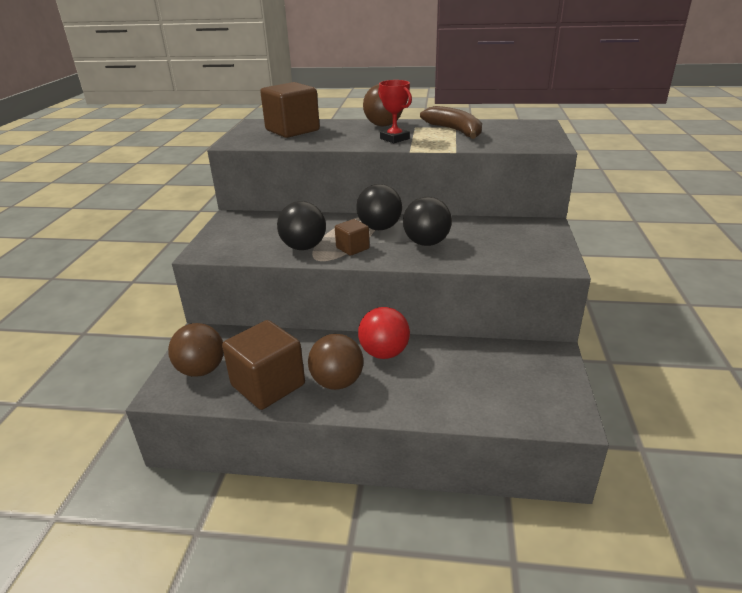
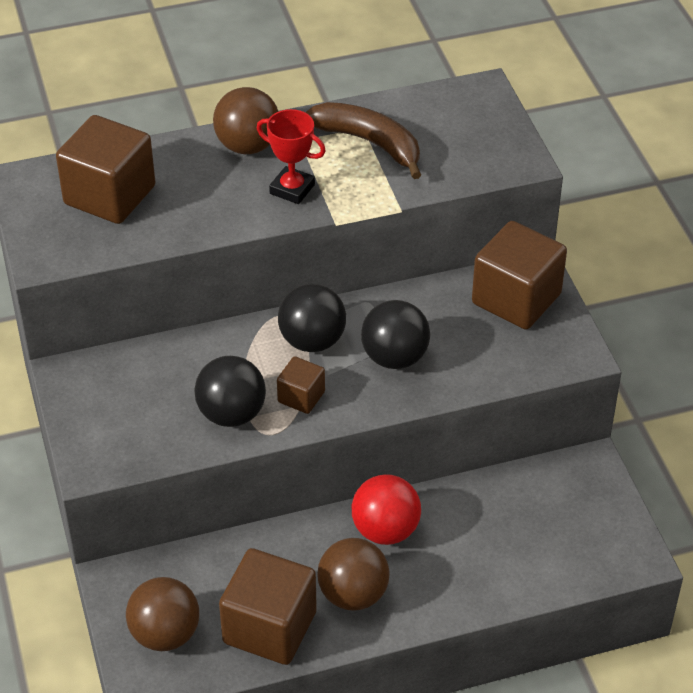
camera: 25 degrees left, 15 degrees up
(527, 233) = (516, 299): none -> brown cube

